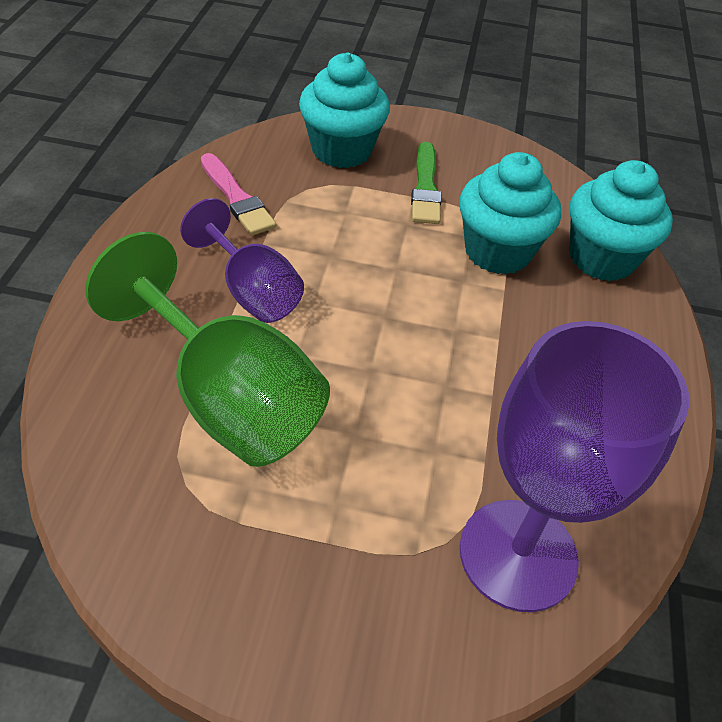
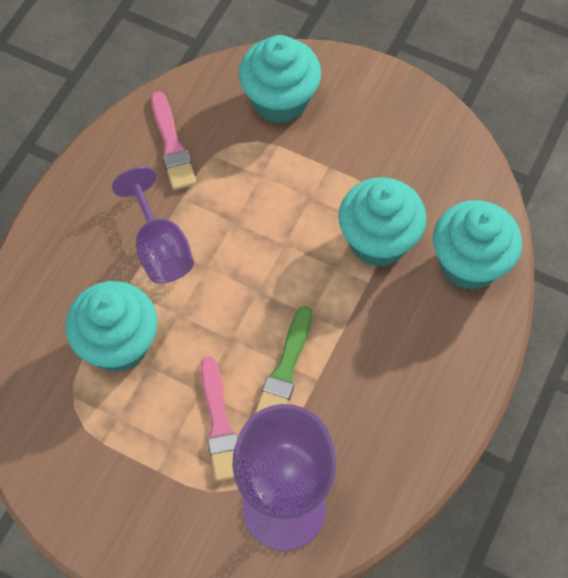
camera: 20 degrees right, 15 degrees up
(228, 399) = (118, 344): green goblet -> turquoise cupcake
(392, 467) = (219, 424): none -> pink brush
(425, 187) = (341, 157): green brush -> green brush (285, 370)

